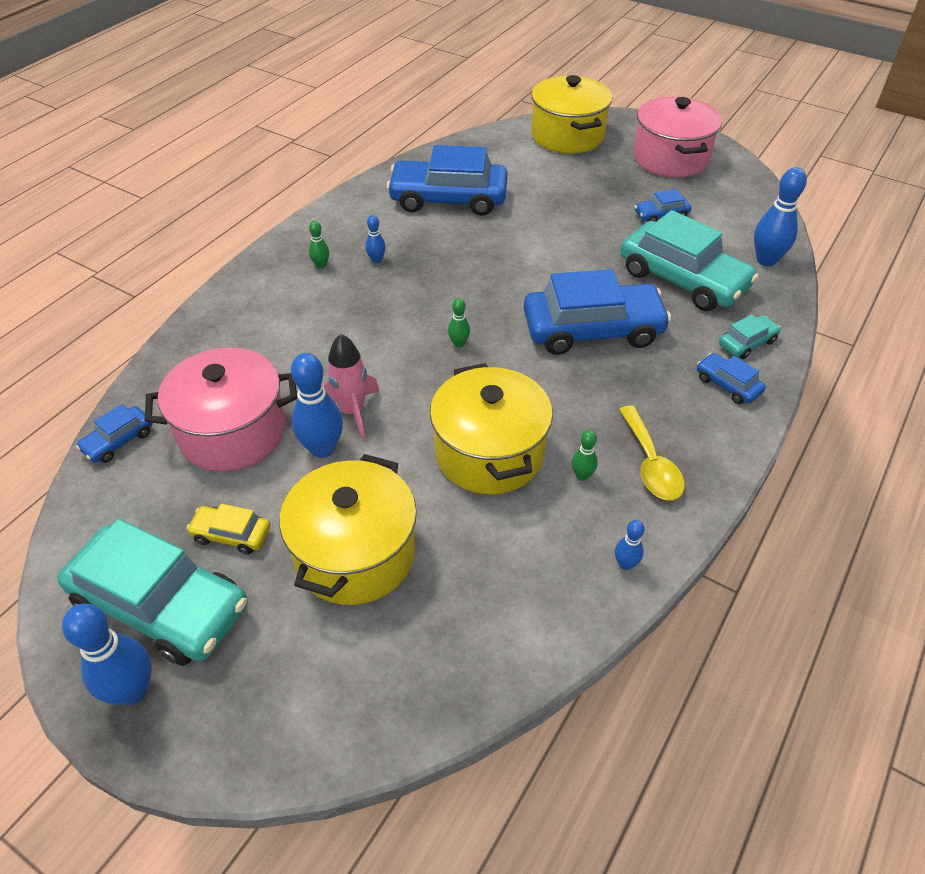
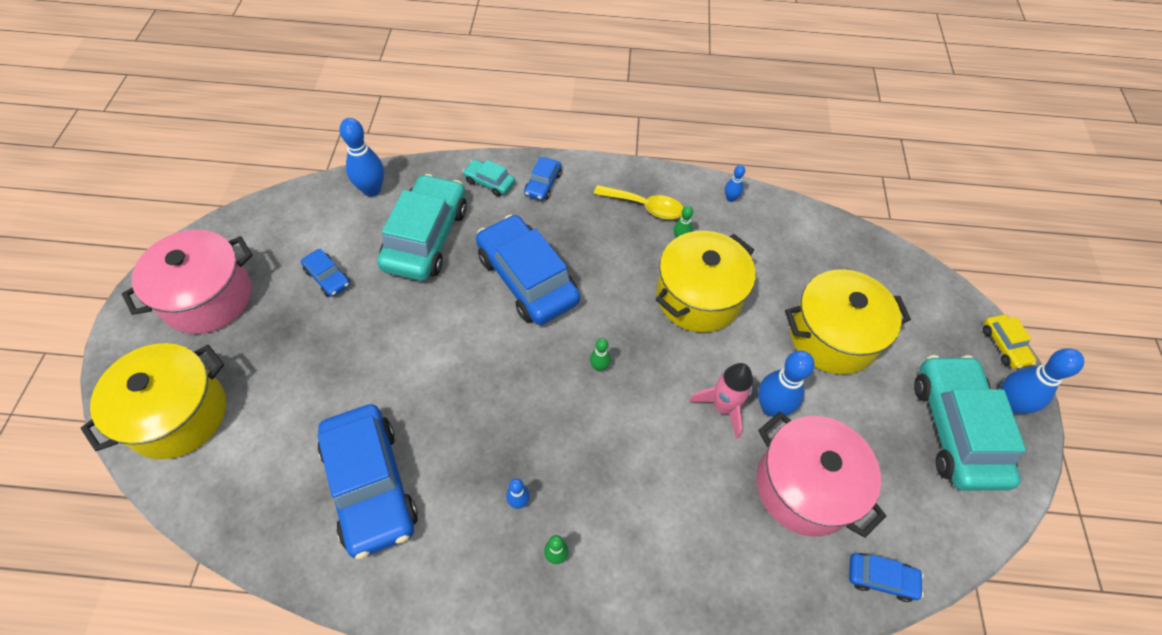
camera: 120 degrees left, 10 degrees up
(231, 535) = (880, 421): yellow car -> yellow car (1004, 345)
(651, 464) = (645, 206): yellow spoon -> yellow spoon turned 60 degrees clockwise

